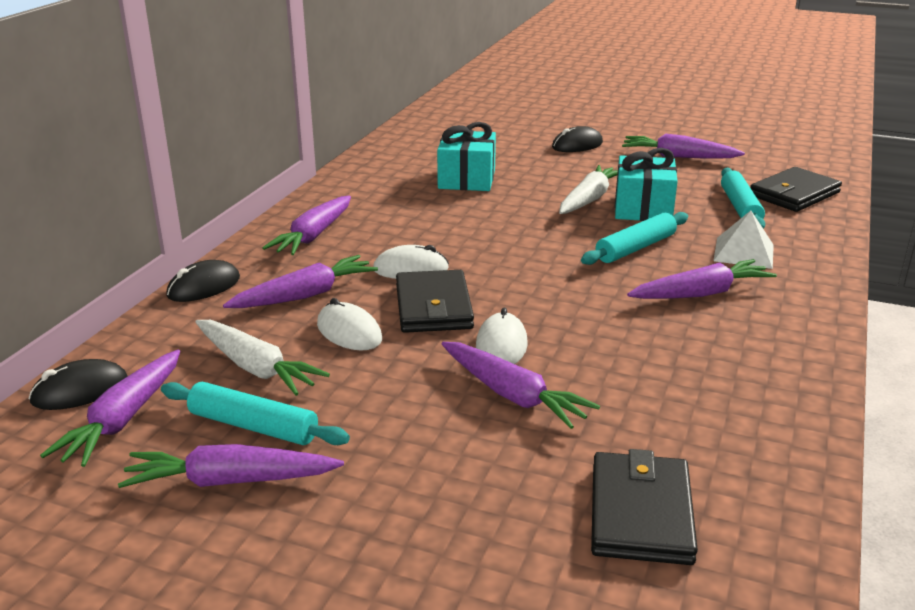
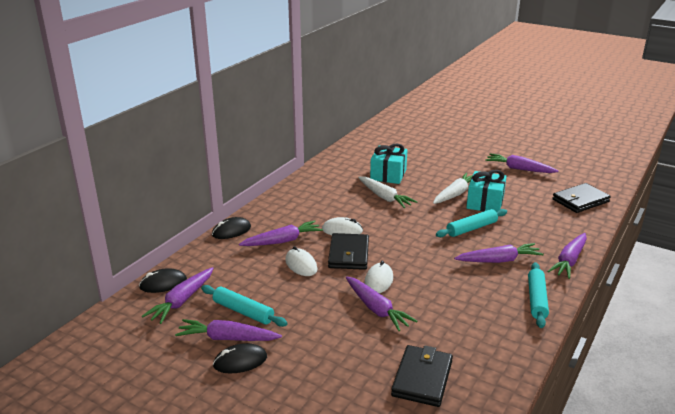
camera: 10 degrees right, 0 degrees up
(256, 367) = (250, 280): white carrot -> white carrot (384, 197)
(313, 235) = (294, 205): purple carrot -> purple carrot (569, 261)
(577, 145) = (460, 156): black mouse -> black mouse (240, 361)
(740, 207) = (543, 207): turquoise rolling pin -> turquoise rolling pin (536, 299)
(744, 252) = (534, 237): white pyramid -> none

